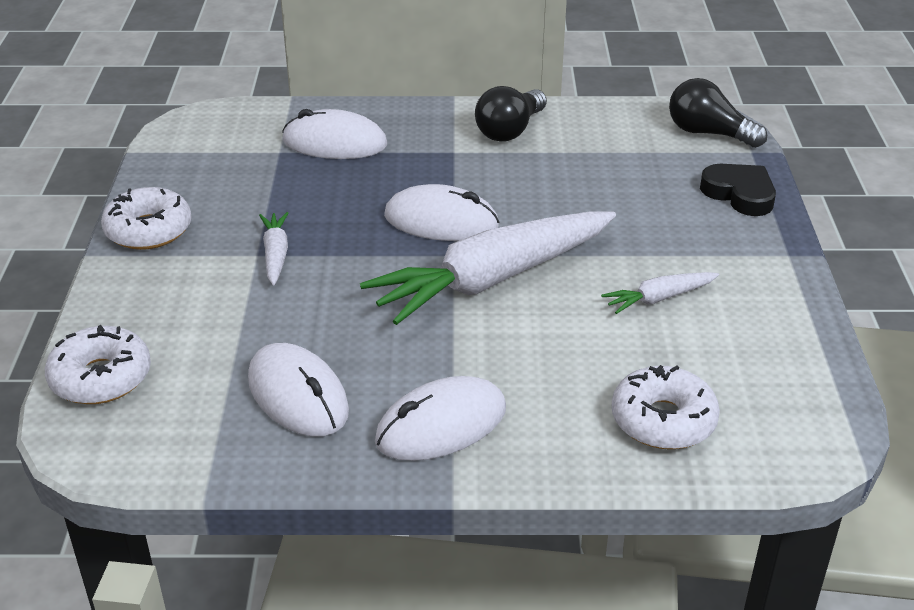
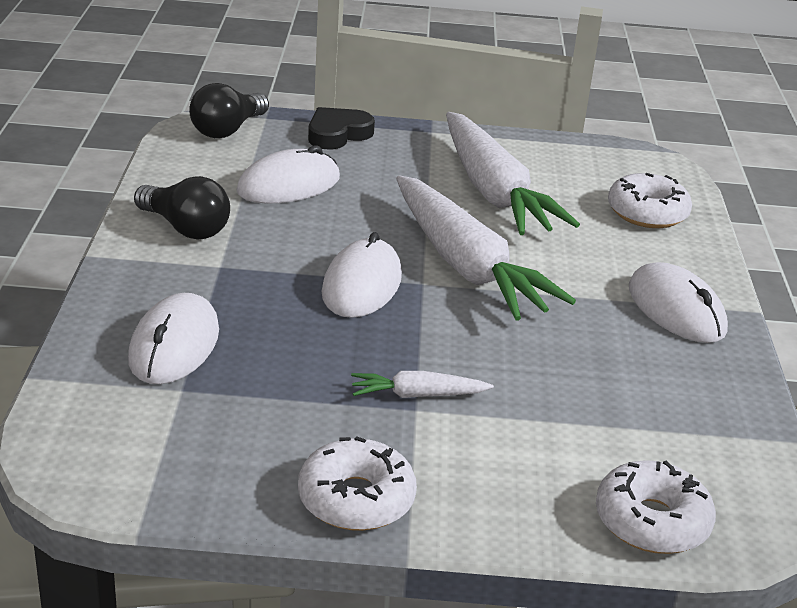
camera: 90 degrees left, 5 degrees down
(298, 395) = (653, 384): white mouse -> white mouse (288, 185)
(659, 298) = (493, 192): white carrot -> white carrot, size x2.28

